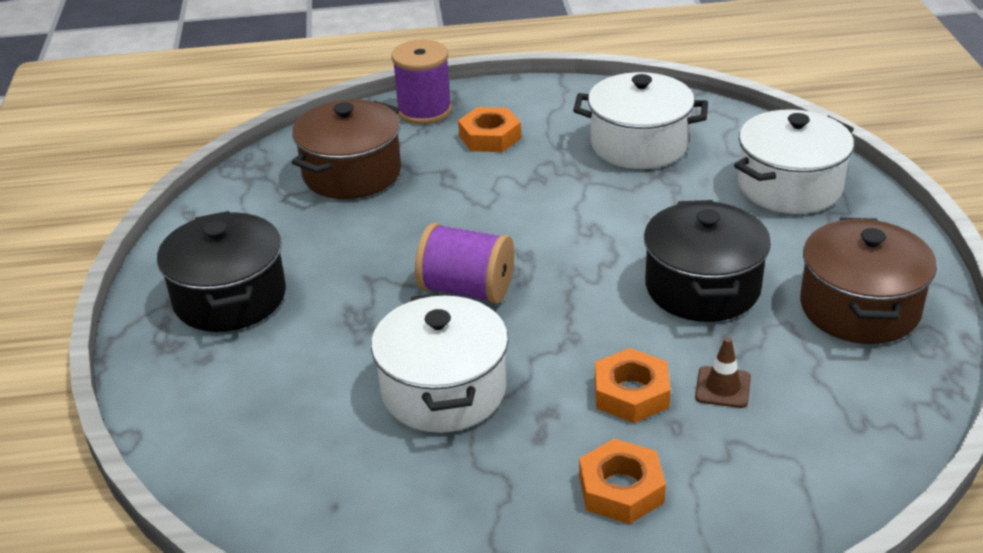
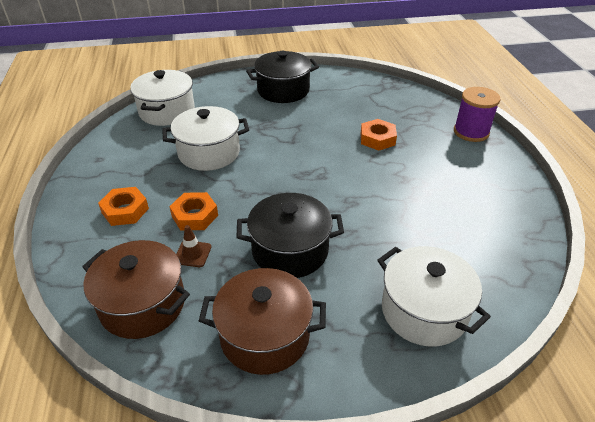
camera: 85 degrees right, 5 degrees up
(352, 173) = (393, 113): brown pot -> brown pot (143, 304)
(466, 289) = (288, 156): purple spool -> none
(490, 137) = (448, 158): orange nut -> orange nut (377, 139)
(639, 145) = (461, 226): white pot -> white pot (167, 111)

